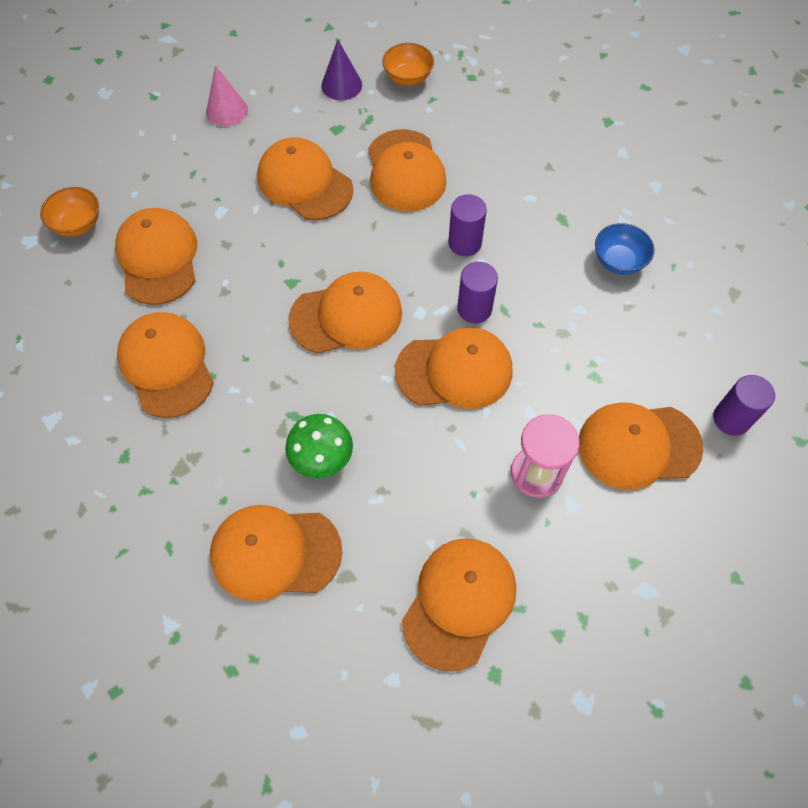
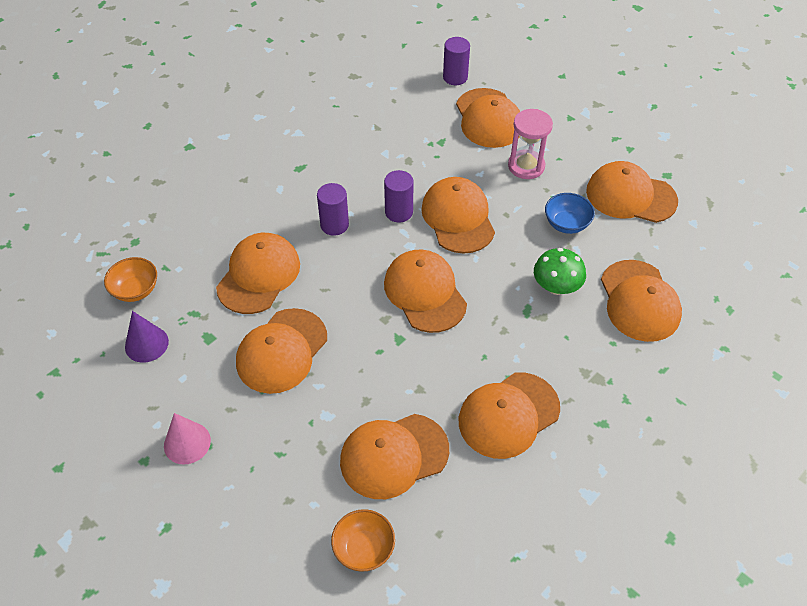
camera: 100 degrees left, 10 degrees down
(405, 171) = (259, 275): orange cap -> orange cap turned 45 degrees counterclockwise
(618, 261) = (336, 134): blue bowl -> blue bowl (566, 224)

